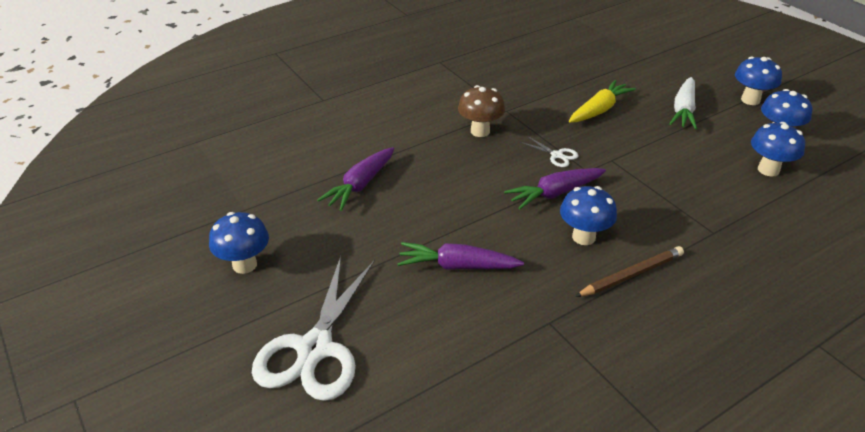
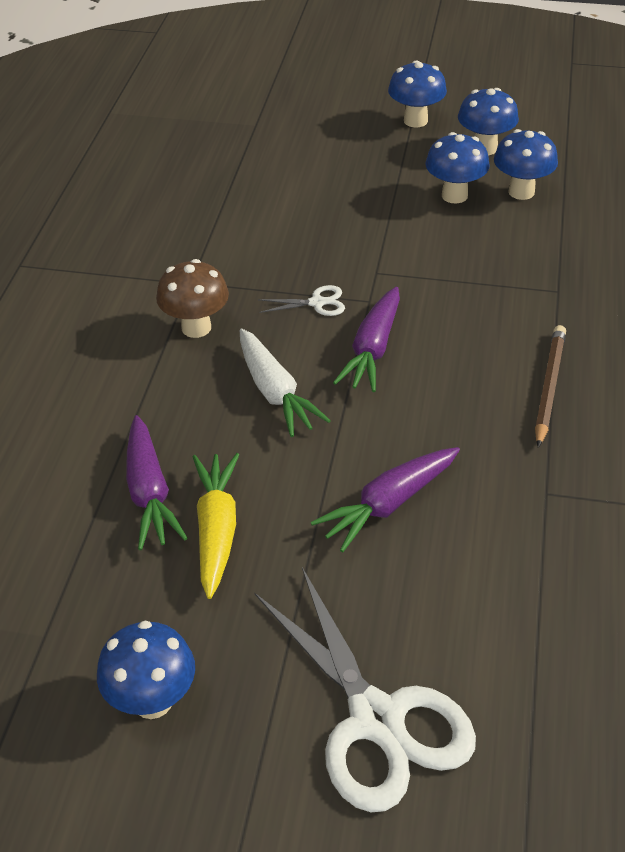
camera: 45 degrees left, 5 degrees up
(583, 237) = (460, 378): blue mushroom -> blue mushroom (454, 195)
(599, 110) = (289, 219): yellow carrot -> yellow carrot (216, 530)
(683, 110) = (370, 169): white carrot -> white carrot (275, 392)

